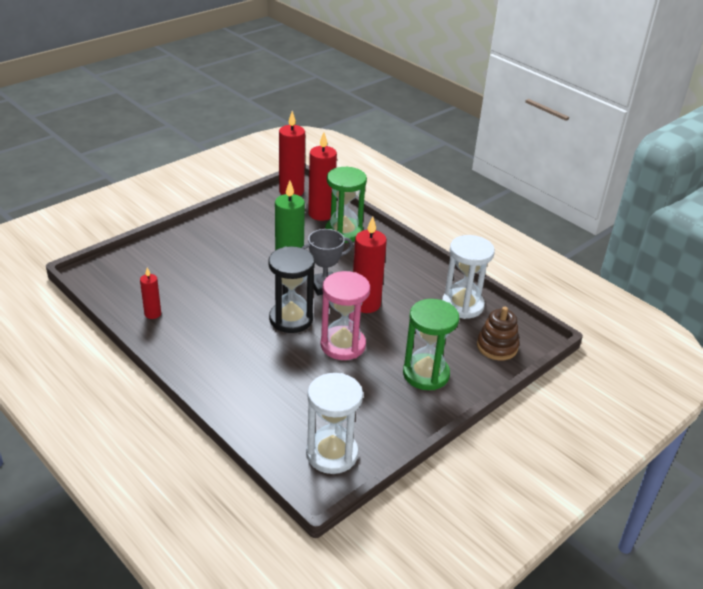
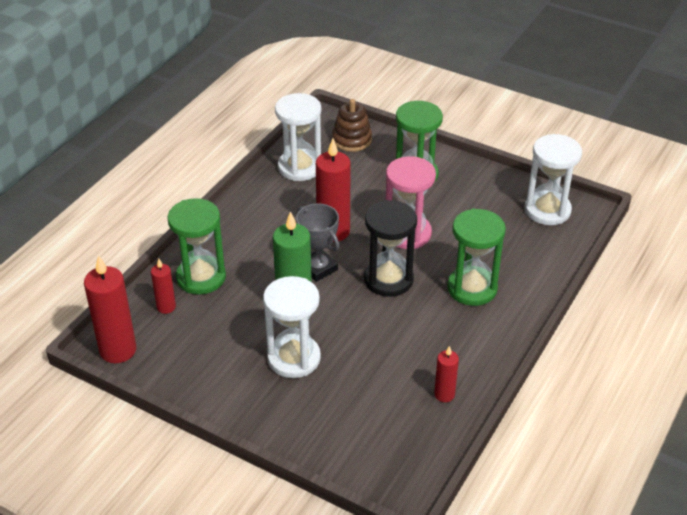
camera: 105 degrees left, 5 degrees up
(237, 255) = (294, 358): none -> white hourglass
(252, 363) = (472, 288): none -> green hourglass
(321, 214) = (166, 307): red candle -> red candle, size x0.54

